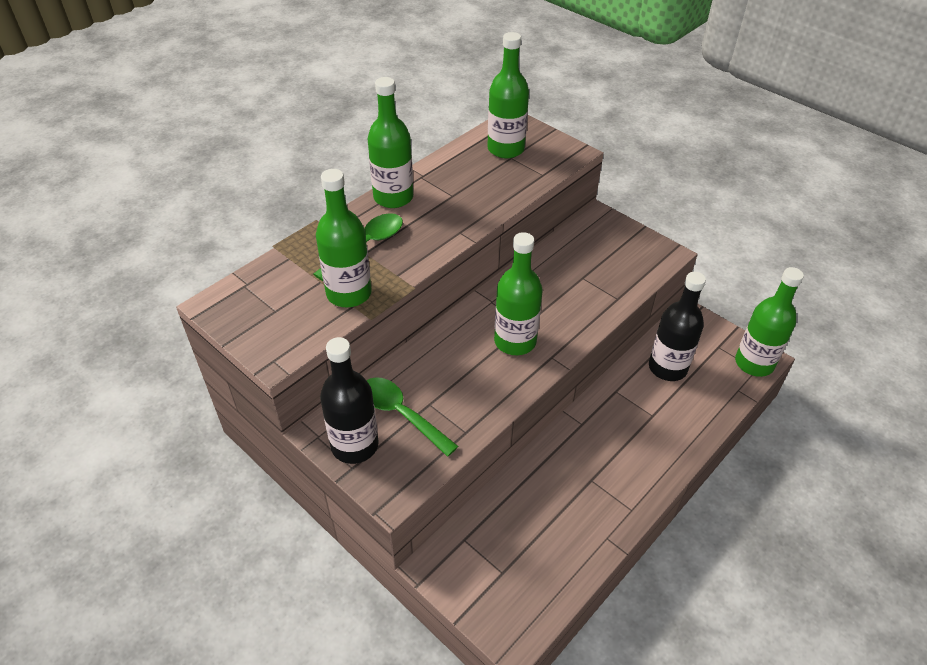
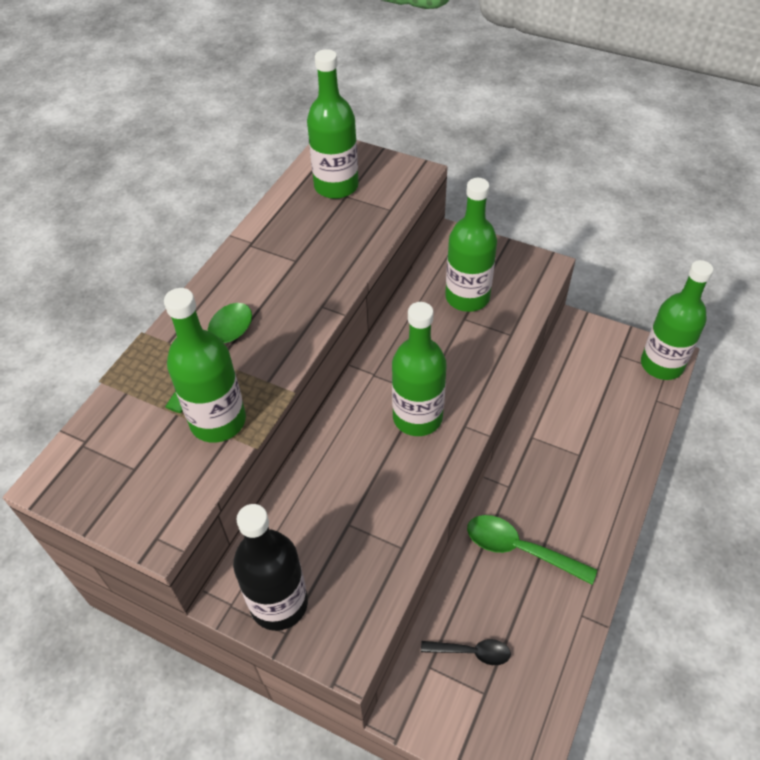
camera: 15 degrees left, 5 degrees up
(393, 197) = (226, 279): green bottle -> green bottle (467, 297)
(401, 414) = (320, 546): green spoon -> green spoon (520, 549)
(503, 539) = (471, 652): none -> black spoon
(667, 368) = (576, 394): black bottle -> none

